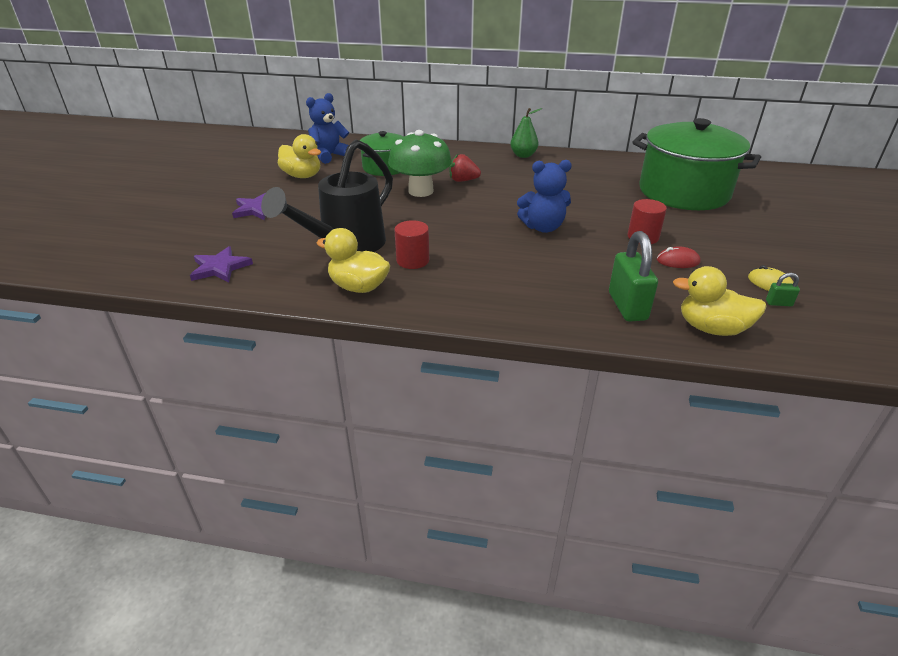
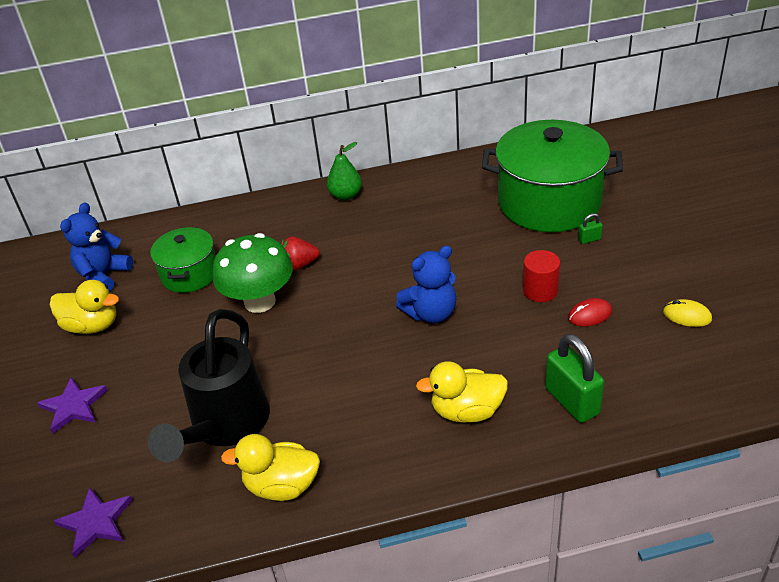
camera: 20 degrees left, 5 degrees up
(412, 260) = (318, 421): red cylinder -> none
(711, 328) = (660, 400): yellow duck -> yellow duck (467, 411)
(778, 303) = (704, 340): green padlock -> green padlock (589, 239)

